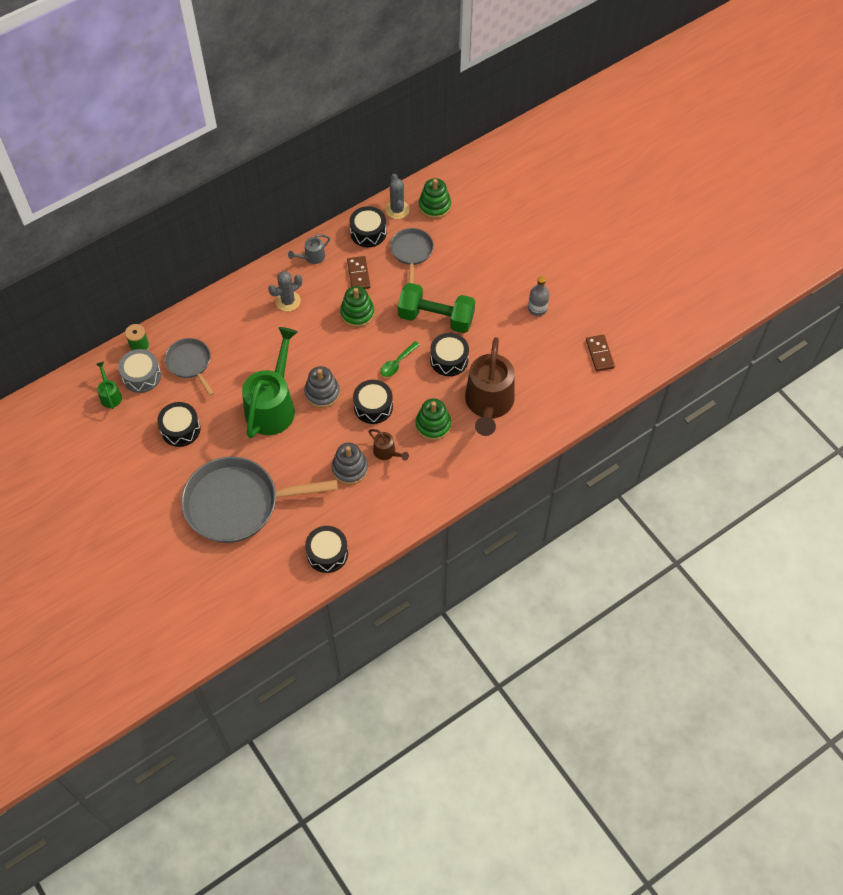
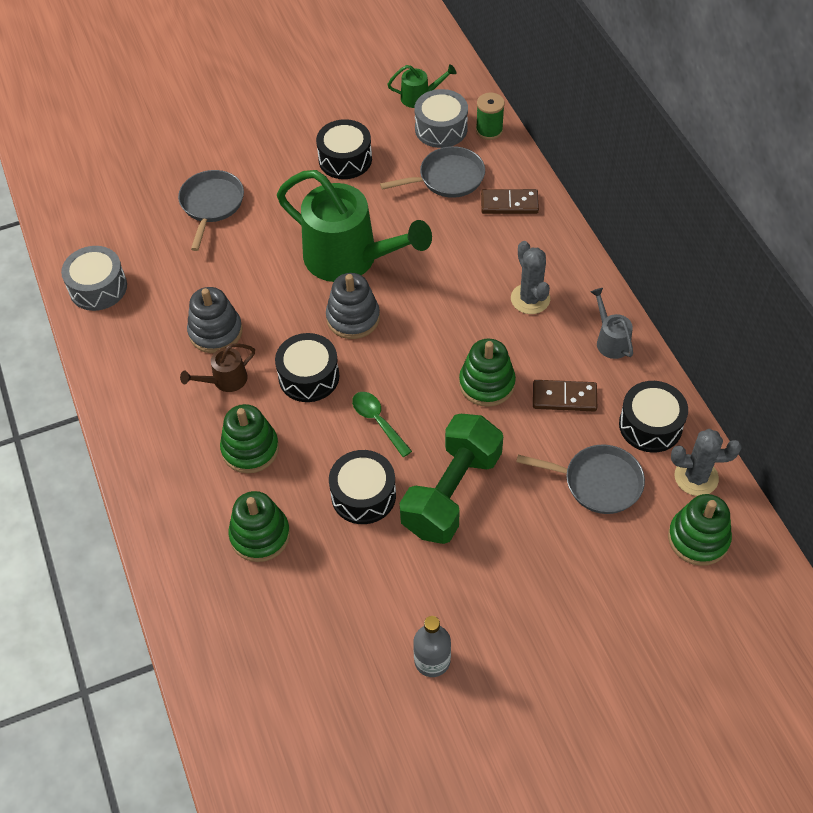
camera: 105 degrees right, 5 degrees down
(238, 503) = (211, 204): grey pan -> grey pan, size x0.52
(327, 553) = (98, 287): black drum -> grey drum
(488, 405) = (260, 535): brown watering can -> green stacking toy
(599, 354) = (305, 746): brown domino -> brown domino (509, 203)

